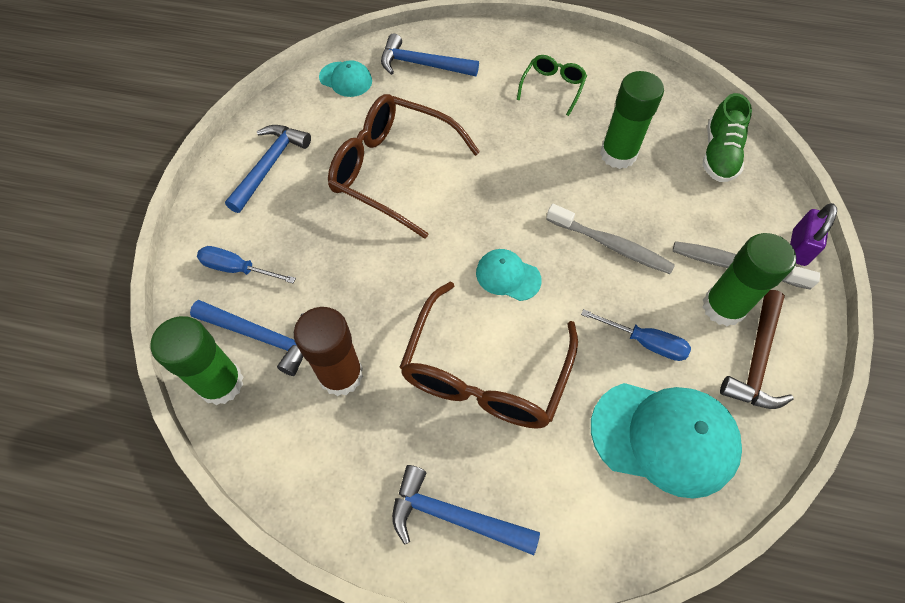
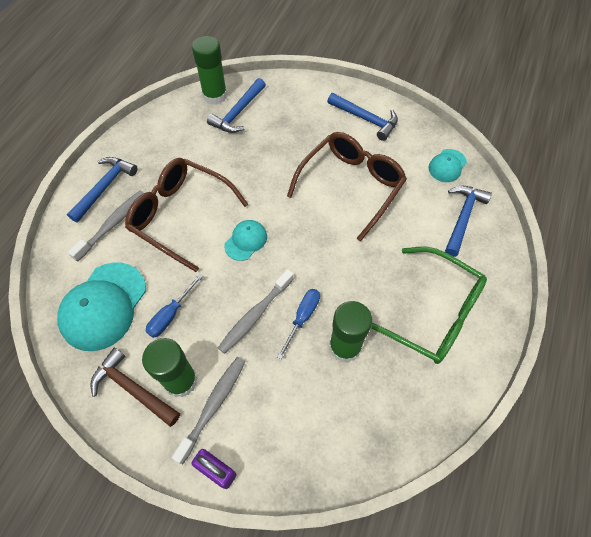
camera: 100 degrees right, 0 degrees up
(238, 269) = (286, 103): blue screwdriver -> blue screwdriver (302, 318)
(341, 375) = (203, 146): brown glue stick -> none
(525, 474) = (112, 224): none -> grey toothbrush
(552, 88) = (430, 312): green glasses -> green glasses, size x2.00
(719, 154) = (332, 439): green shoe -> none

